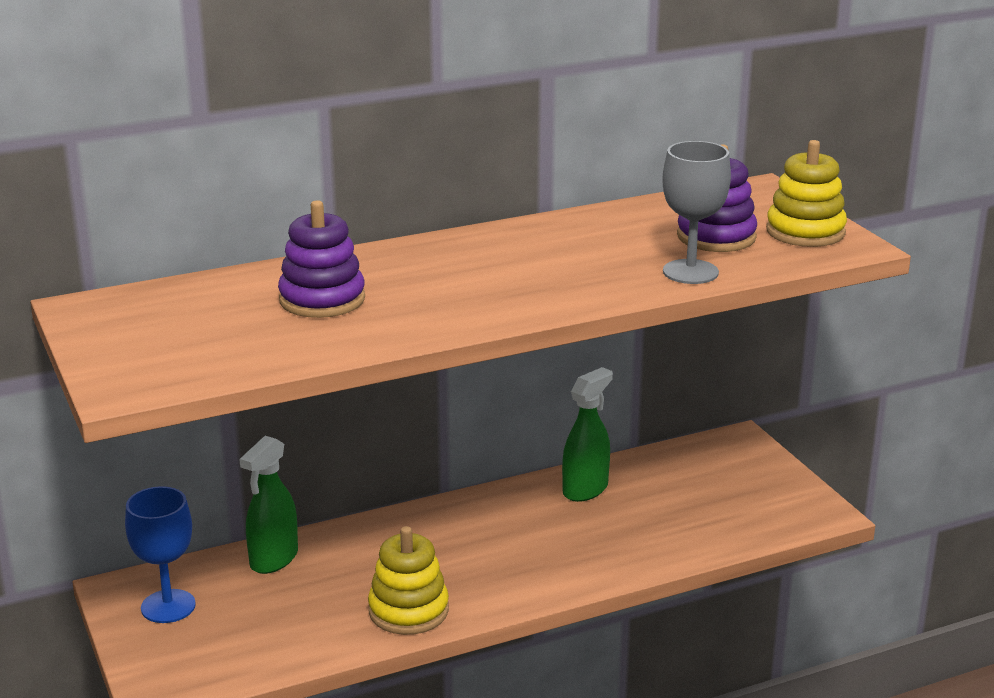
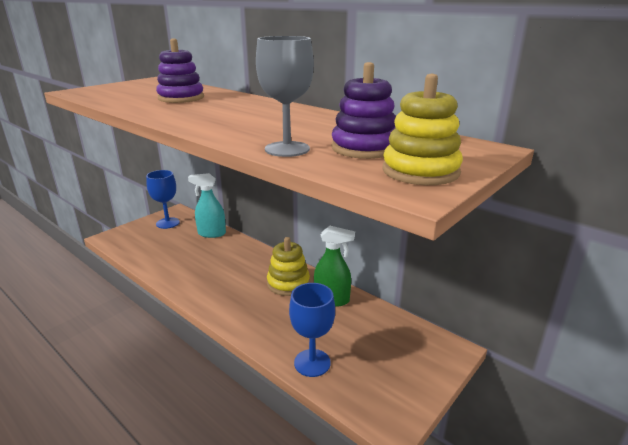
camera: 65 degrees right, 0 degrees up
(274, 559) = (211, 233): green spray bottle -> turquoise spray bottle
(408, 610) = (184, 276): yellow stacking toy -> yellow stacking toy (288, 283)
(705, 537) = (312, 363): none -> blue goblet

